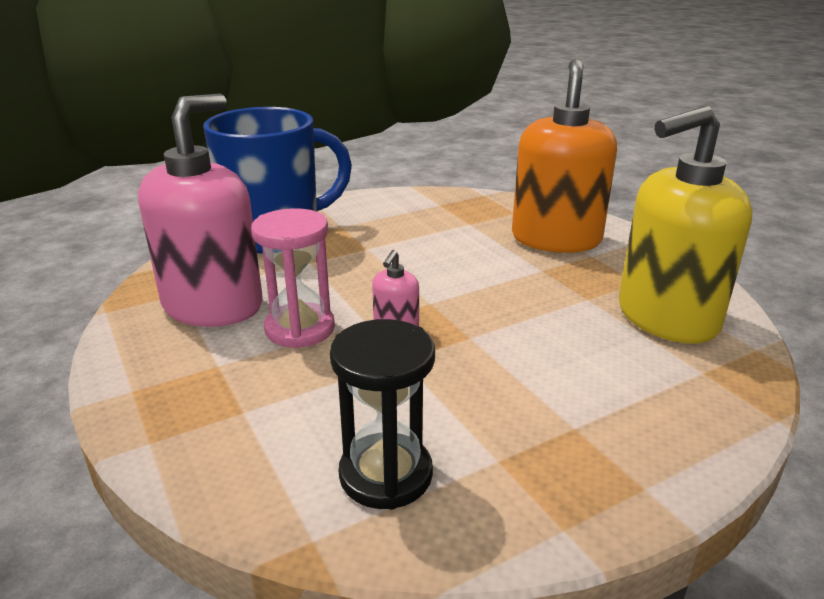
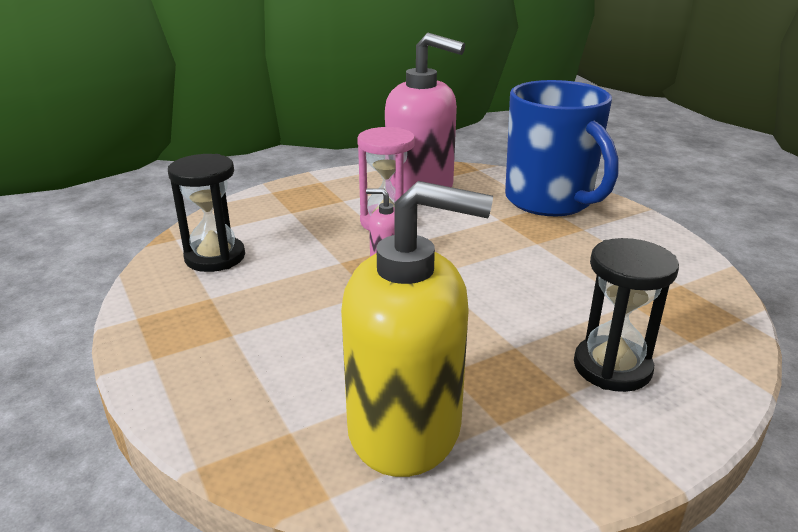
camera: 90 degrees right, 0 degrees up
(556, 239) = (612, 367): orange soap dispenser -> black hourglass
(666, 317) = (405, 428): yellow soap dispenser -> yellow soap dispenser turned 120 degrees clockwise

